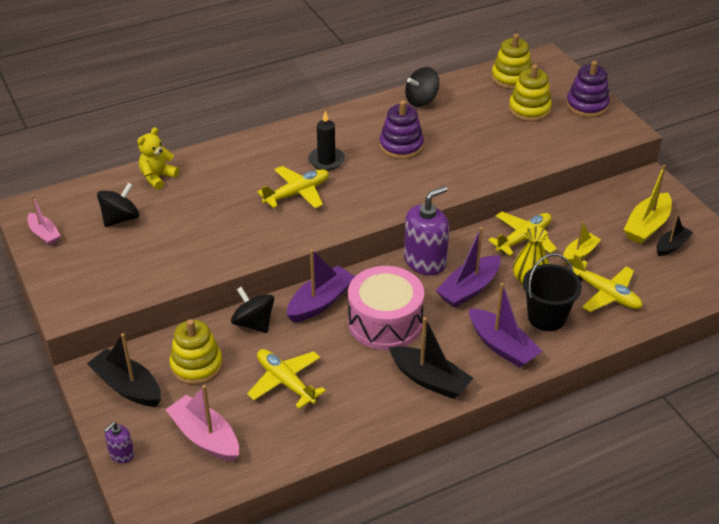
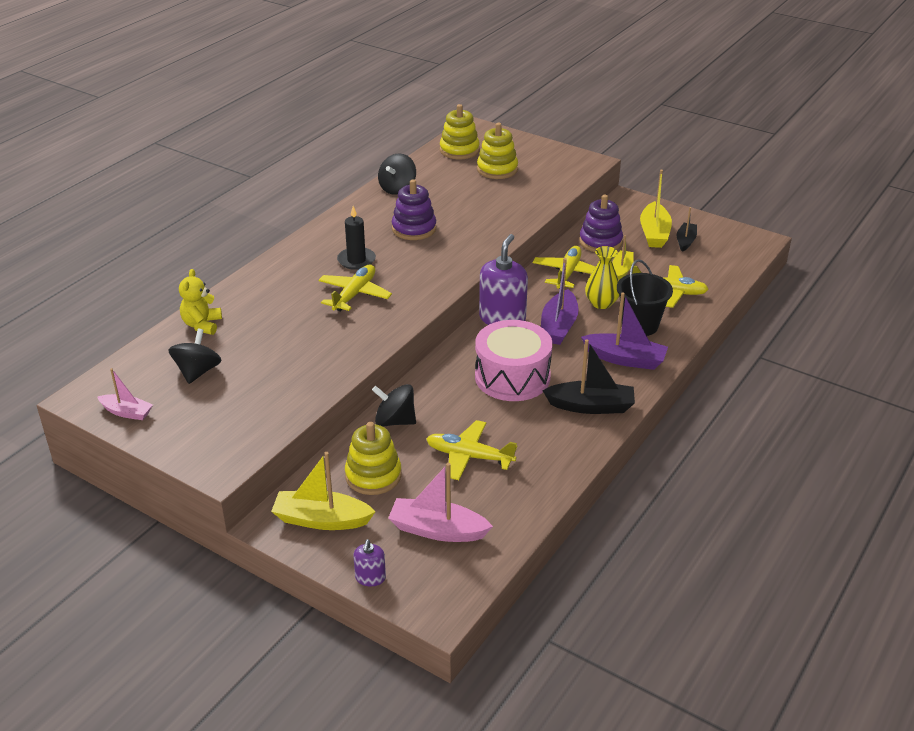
camera: 30 degrees left, 5 degrees down
(127, 386) = (321, 520): black boat -> yellow boat
(320, 302) = (440, 382): purple boat -> none
(587, 105) = (541, 153): purple stacking toy -> purple stacking toy (600, 242)

